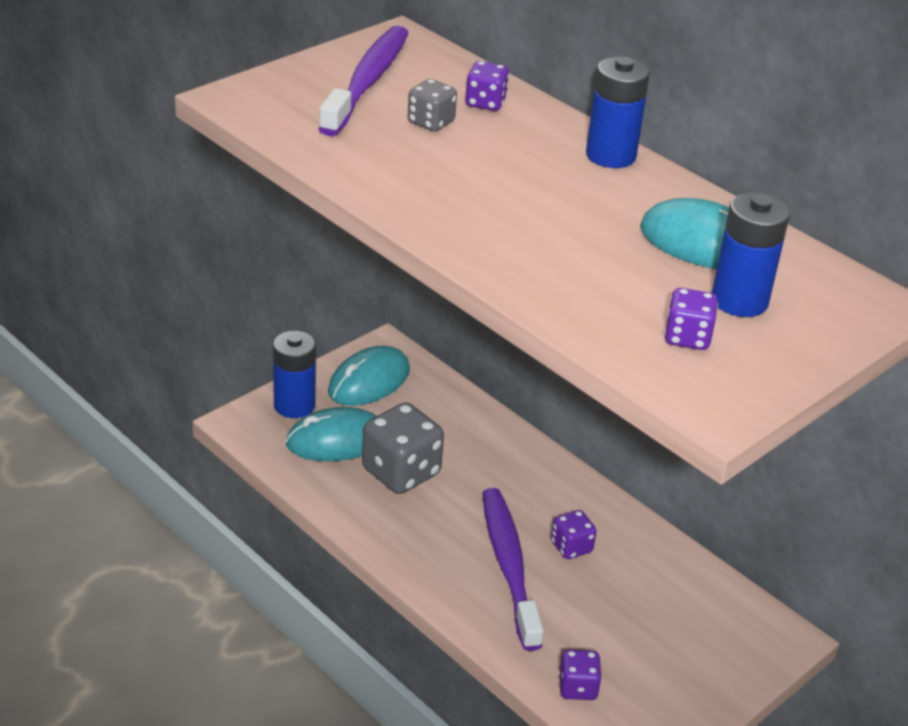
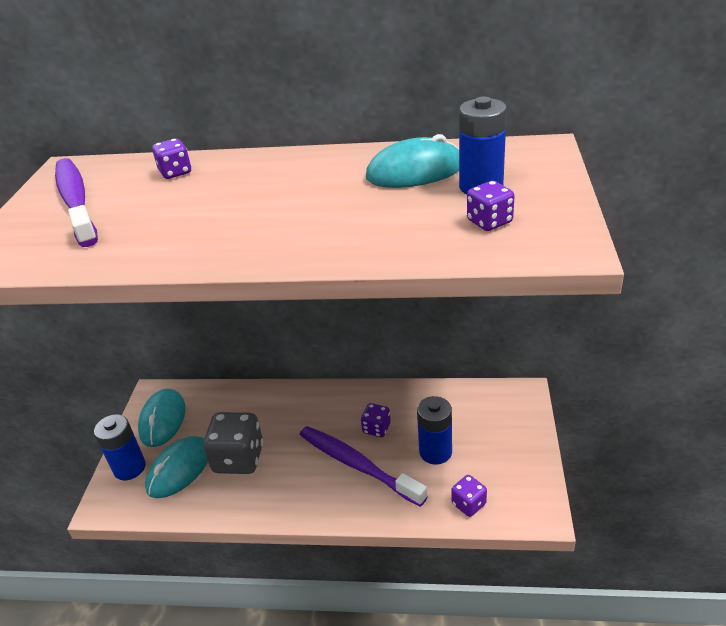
camera: 35 degrees left, 0 degrees up
(431, 122) = (154, 200): grey dice -> none
(610, 155) = (293, 159): blue battery -> blue battery (435, 452)

